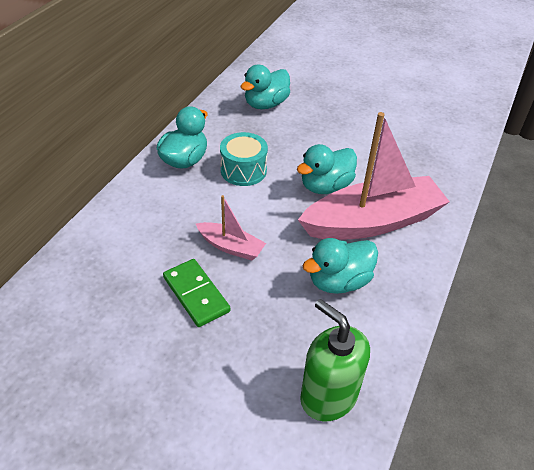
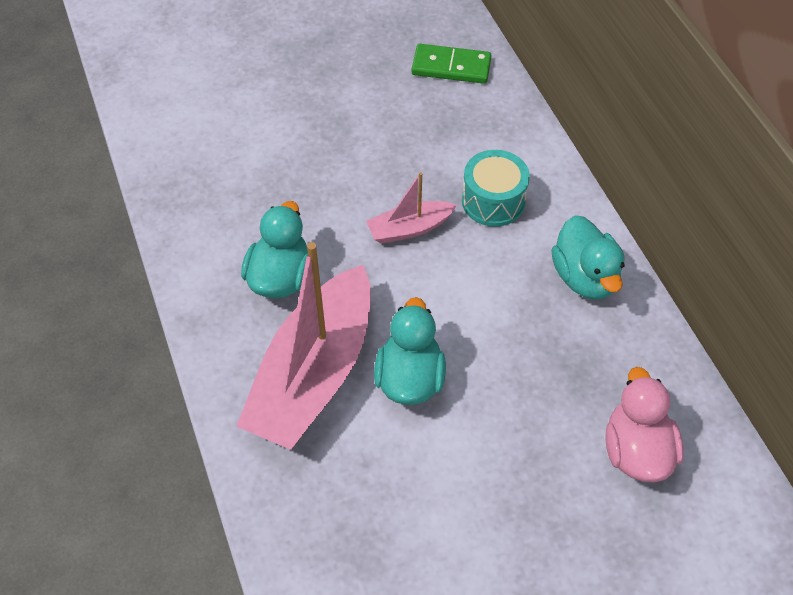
camera: 135 degrees right, 10 degrees up
(196, 294) = (381, 169): green domino -> green domino (451, 67)
(243, 170) = (514, 320): turquoise drum -> turquoise drum (493, 201)
(266, 104) = (636, 450): turquoise duck -> pink duck
(328, 396) = (198, 183): green soap dispenser -> none

